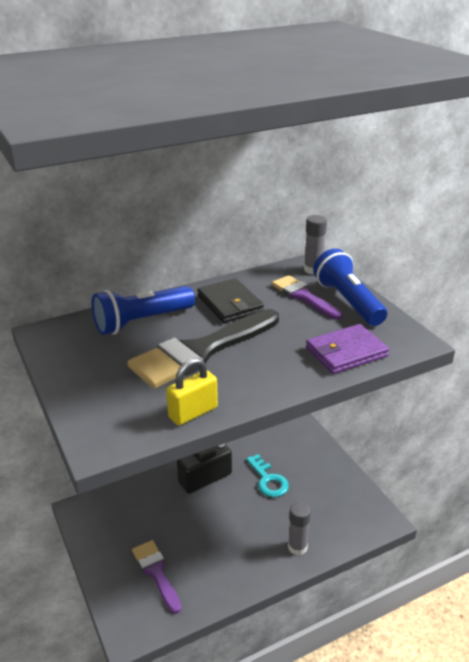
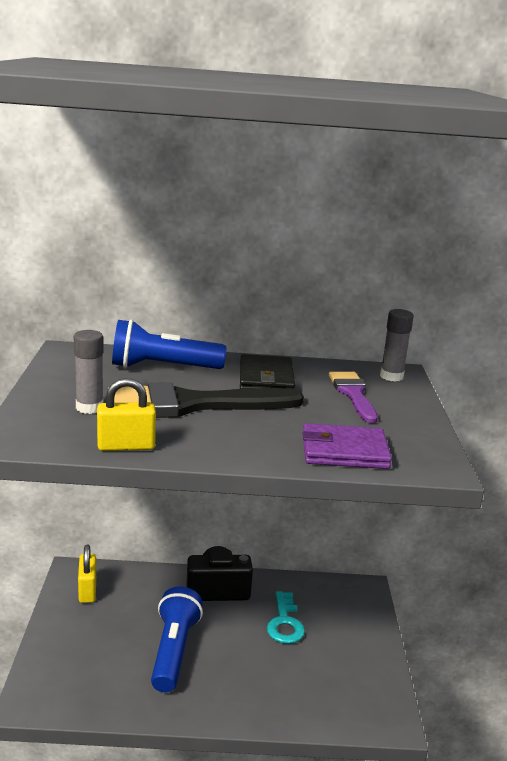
camera: 25 degrees right, 10 degrees down
(103, 521) = (87, 590): none -> yellow padlock
(156, 573) = (99, 659): purple brush -> none
(297, 547) = (265, 702): grey glue stick -> grey glue stick (89, 408)
(348, 301) = (399, 412): blue flashlight -> blue flashlight (174, 650)

